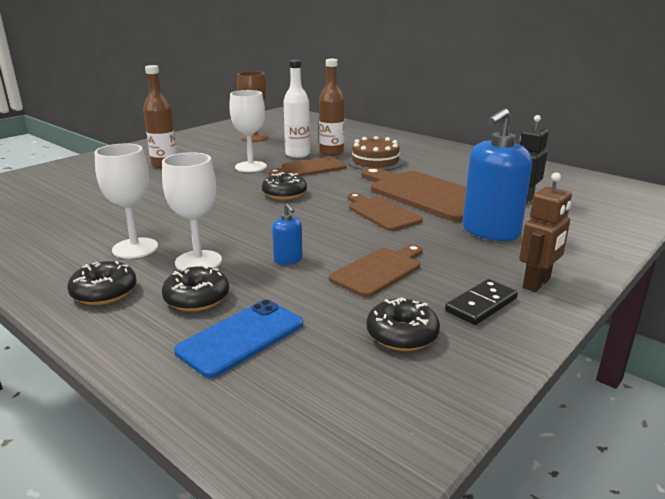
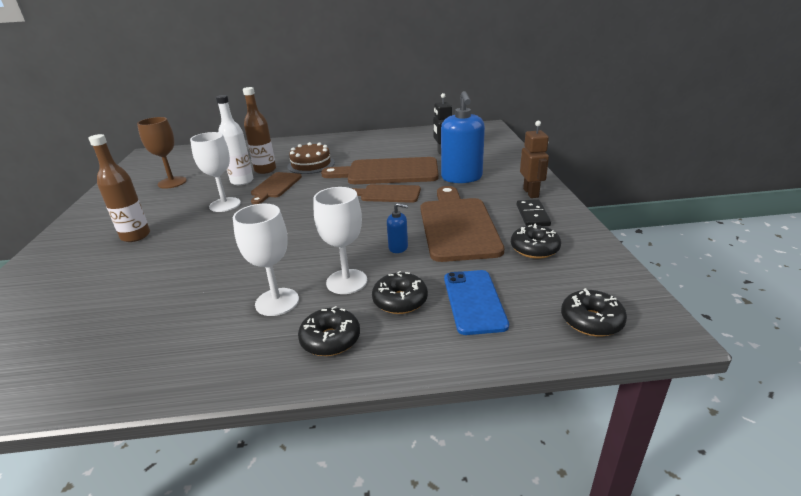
camera: 45 degrees left, 5 degrees up
(284, 194) = (298, 211): black donut -> black donut (591, 321)
(379, 270) = (457, 225): brown cutting board -> brown cutting board, size x1.73

